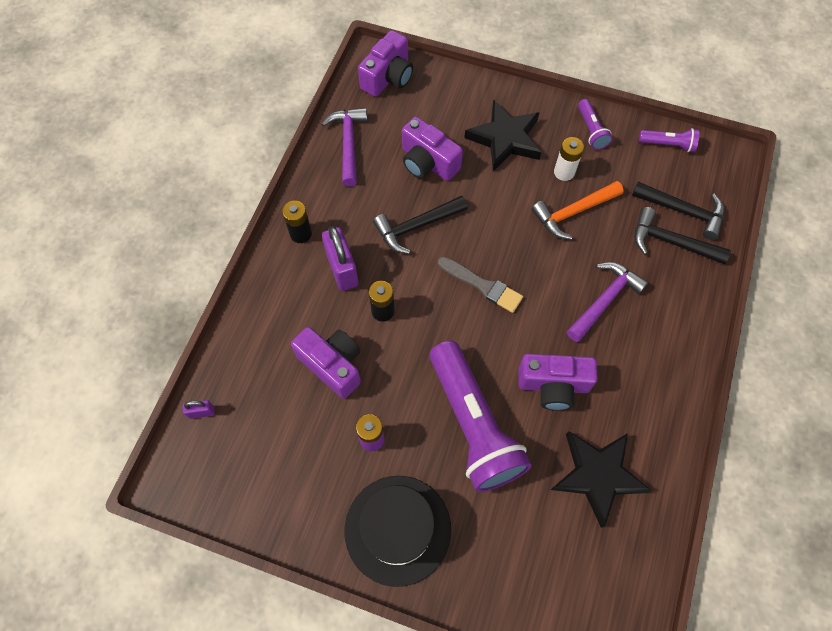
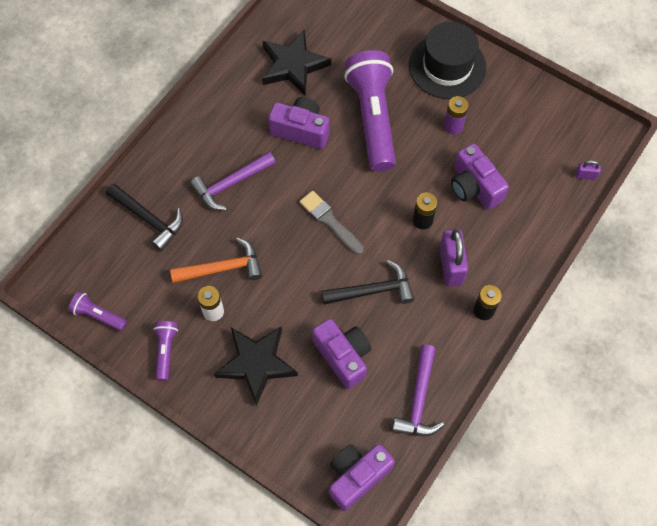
camera: 165 degrees left, 0 degrees up
(683, 211) = (122, 244): black hammer -> none

